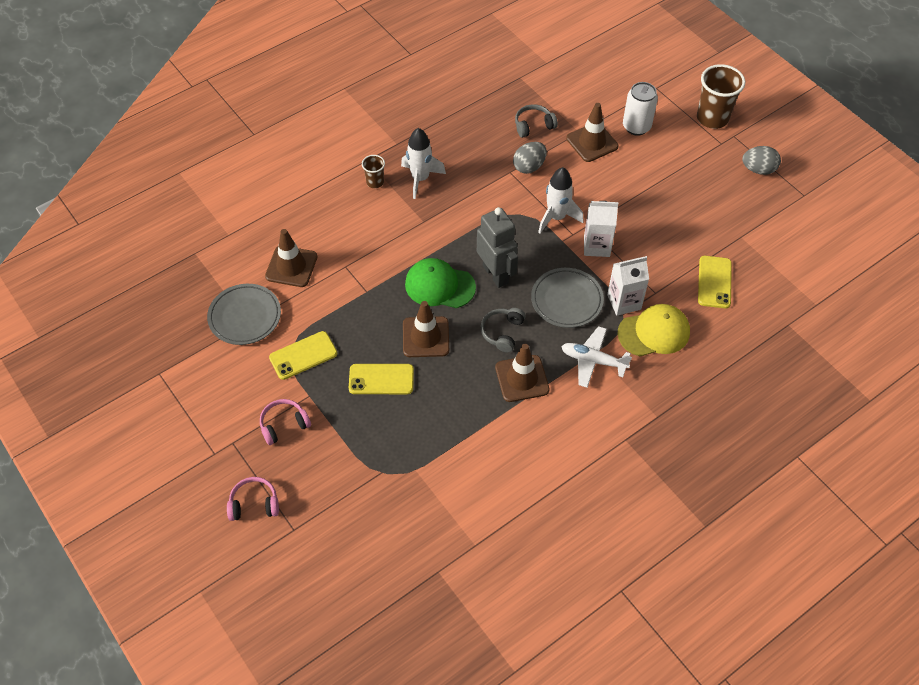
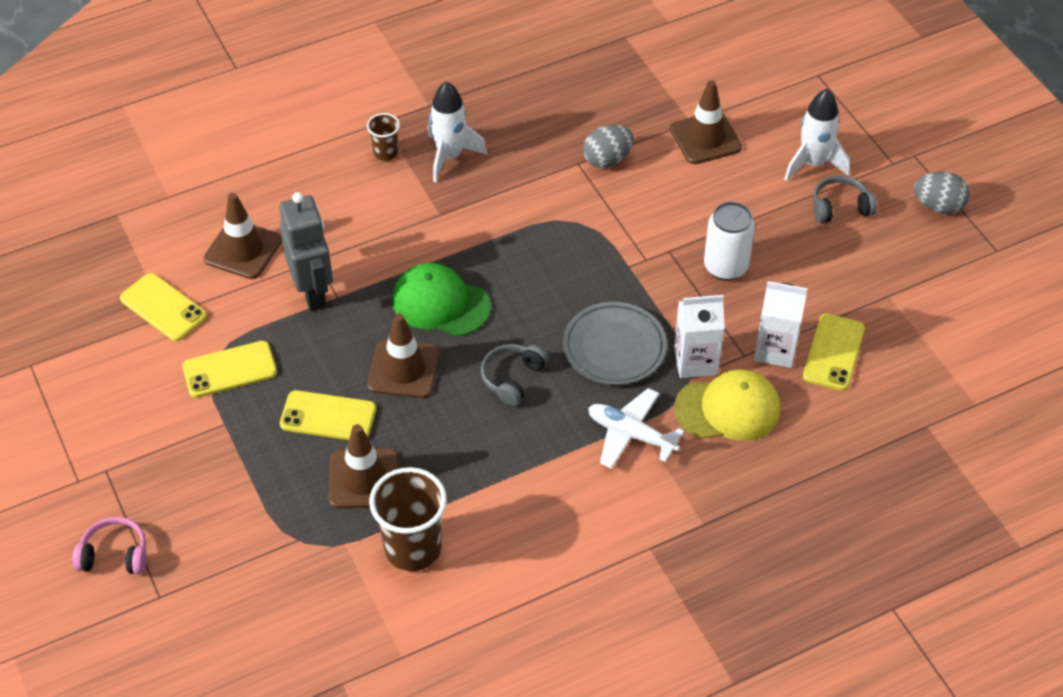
camera: 10 degrees right, 5 degrees down
(245, 317) = (163, 307): grey plate -> yellow phone
(284, 425) = (180, 457): pink headphones -> none
(496, 274) = (523, 299): grey robot -> grey robot (313, 293)
(522, 378) = (524, 444): brown traffic cone -> brown traffic cone (363, 478)
(533, 125) = (628, 105): grey headphones -> grey headphones (840, 207)
(556, 217) = (628, 233): white rocket -> white rocket (813, 164)
(596, 246) = (676, 280): white carton -> white carton (775, 350)
(636, 127) = (775, 125): white can -> white can (725, 267)
(712, 118) = (889, 127): brown cup -> brown cup (412, 548)

